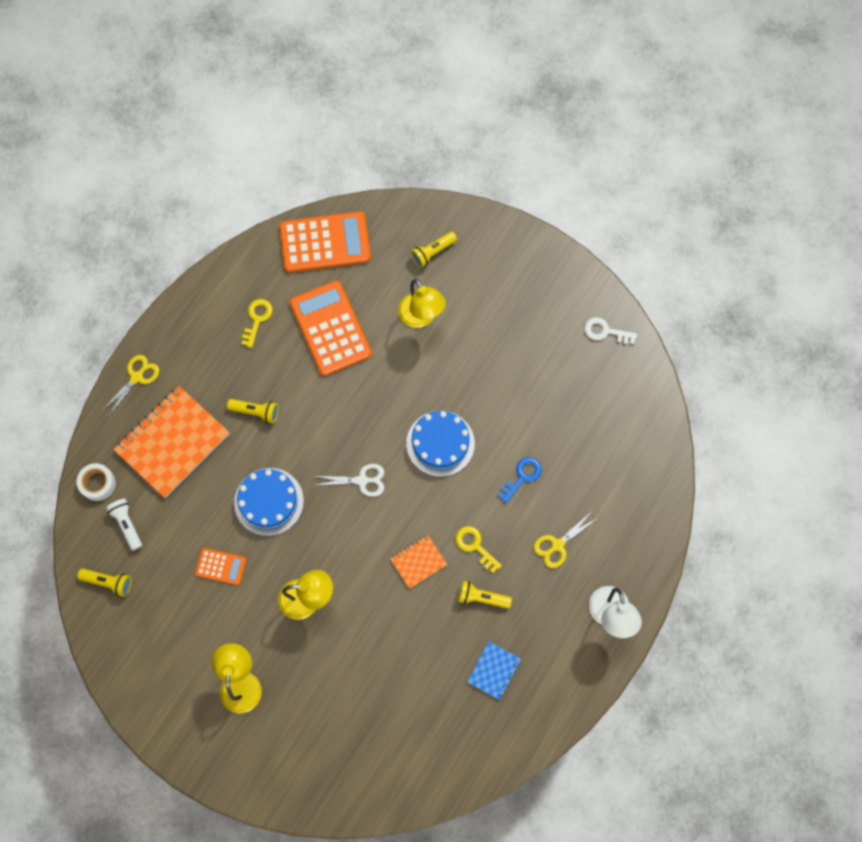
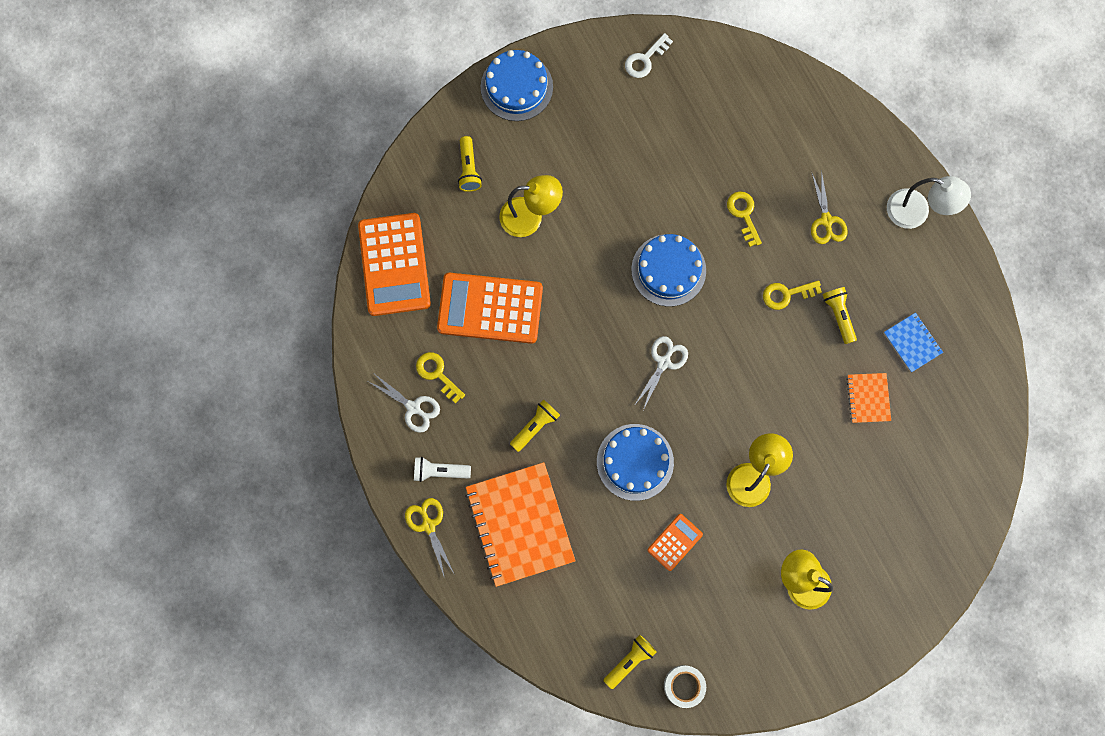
camera: 60 degrees left, 5 degrees up
(98, 483) = (520, 621): white tape -> white tape (684, 686)
(127, 524) = (580, 613): white flashlight -> white flashlight (440, 471)
(221, 317) = (413, 408): none -> white scissors
(325, 242) = (394, 264): orange calculator -> orange calculator turned 150 degrees clockwise
(418, 562) = (773, 354): orange notebook -> orange notebook (868, 398)
(482, 597) = (838, 315): yellow flashlight -> yellow flashlight turned 120 degrees clockwise
(521, 250) = (516, 87): none -> blue cake
(522, 477) = (744, 215): blue key -> yellow key

